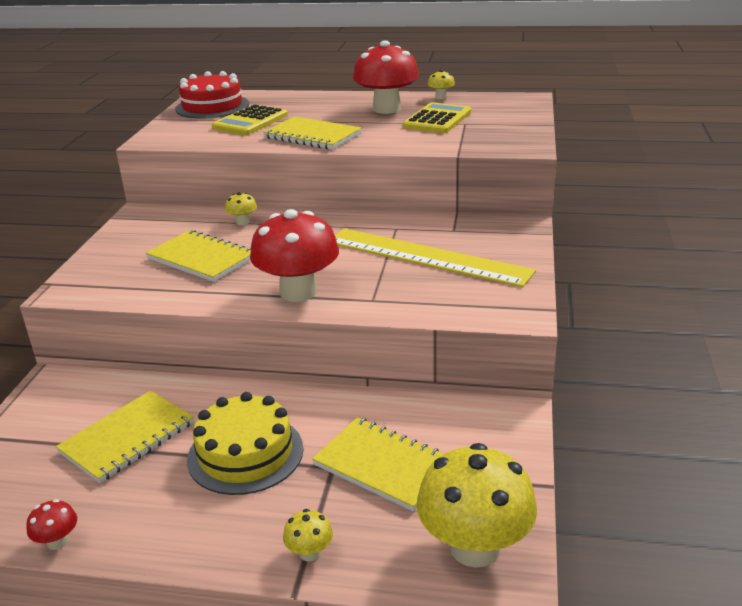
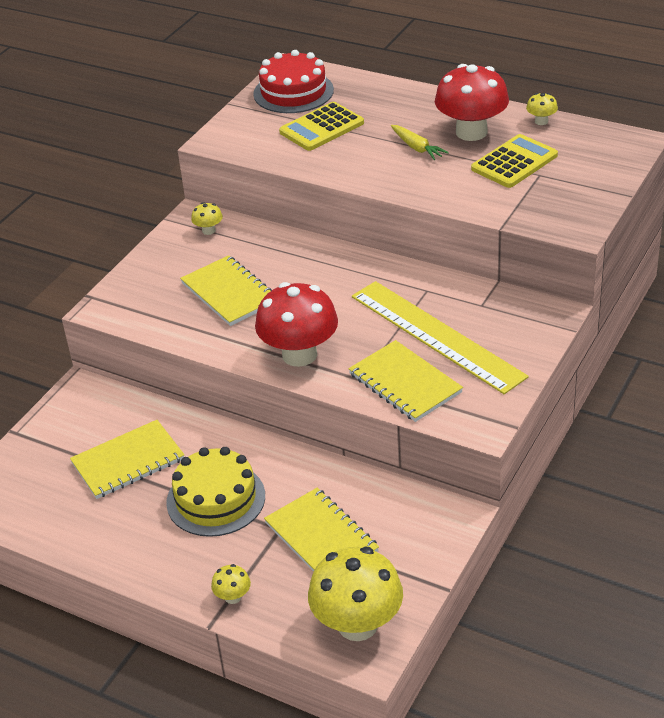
camera: 20 degrees right, 10 degrees up
(58, 542) = (56, 541): red mushroom -> none
(243, 222) = (284, 251): yellow mushroom -> yellow mushroom (208, 230)
(312, 136) = (373, 166): yellow notebook -> yellow notebook (405, 383)
(345, 122) = (417, 148): none -> yellow carrot

